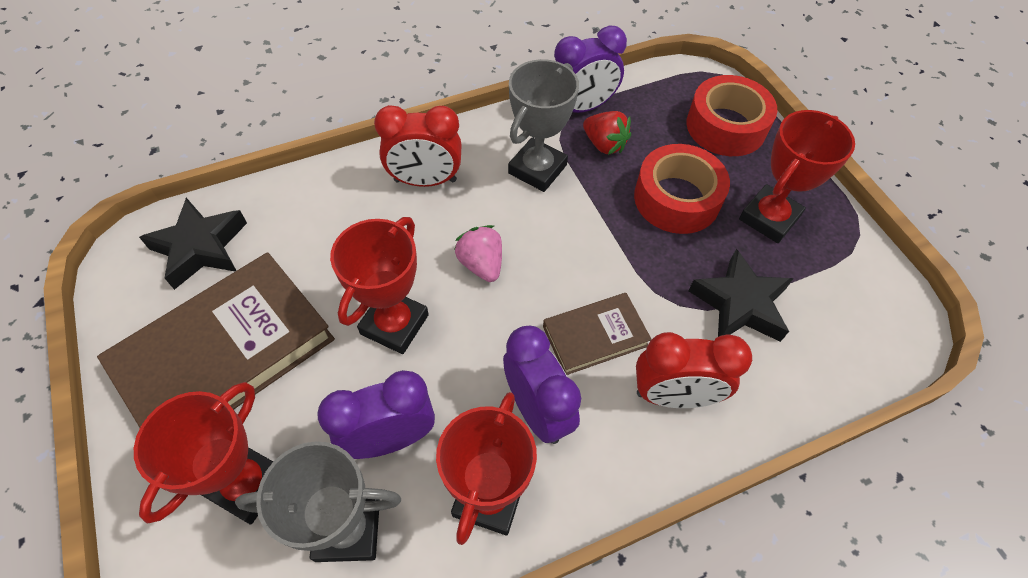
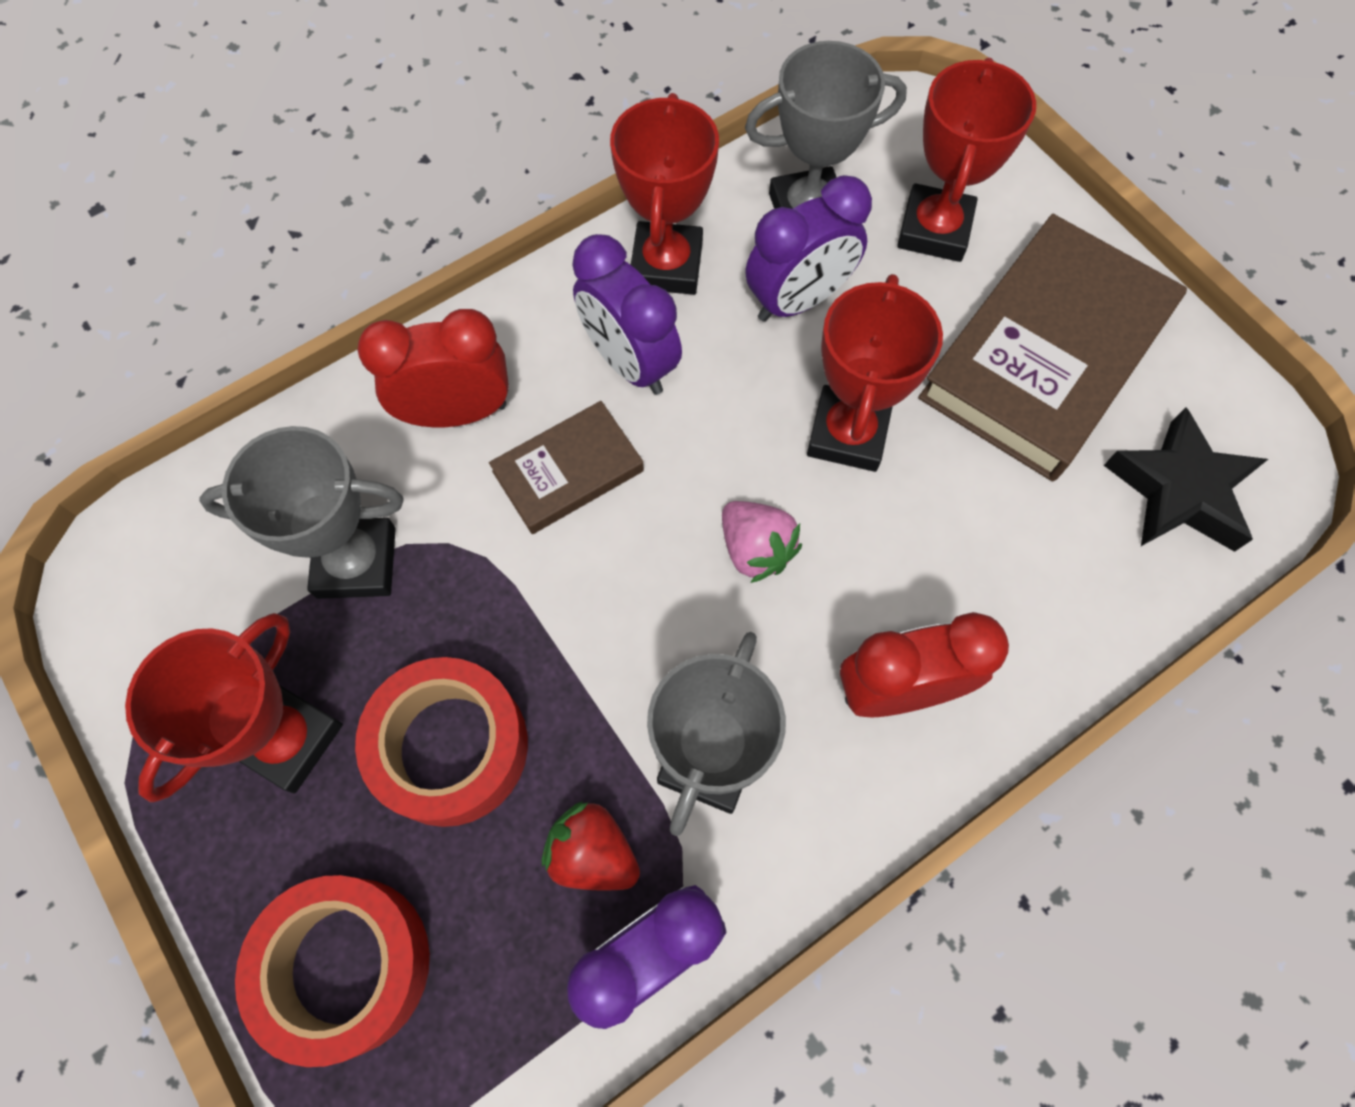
camera: 170 degrees right, 10 degrees up
(739, 304) = (356, 562): black star -> grey trophy

